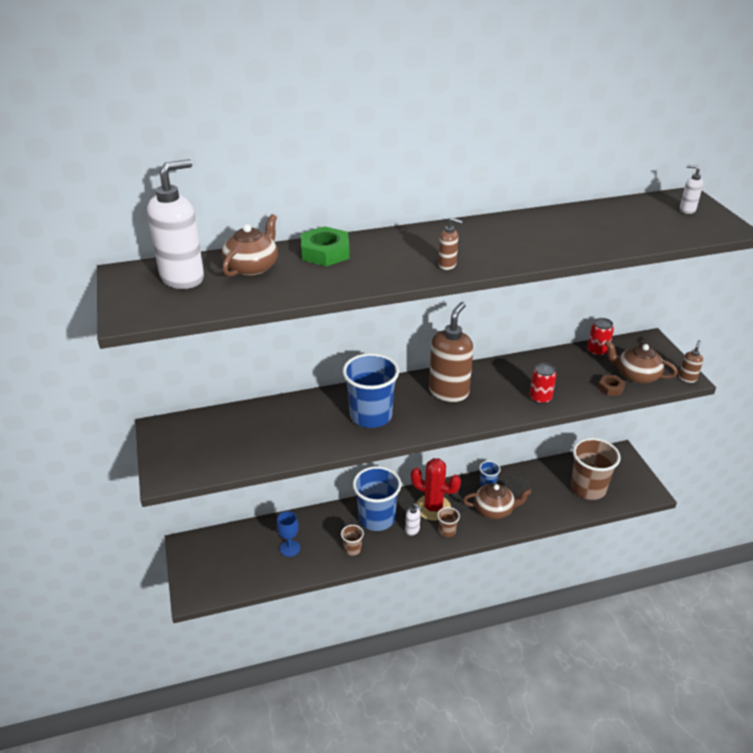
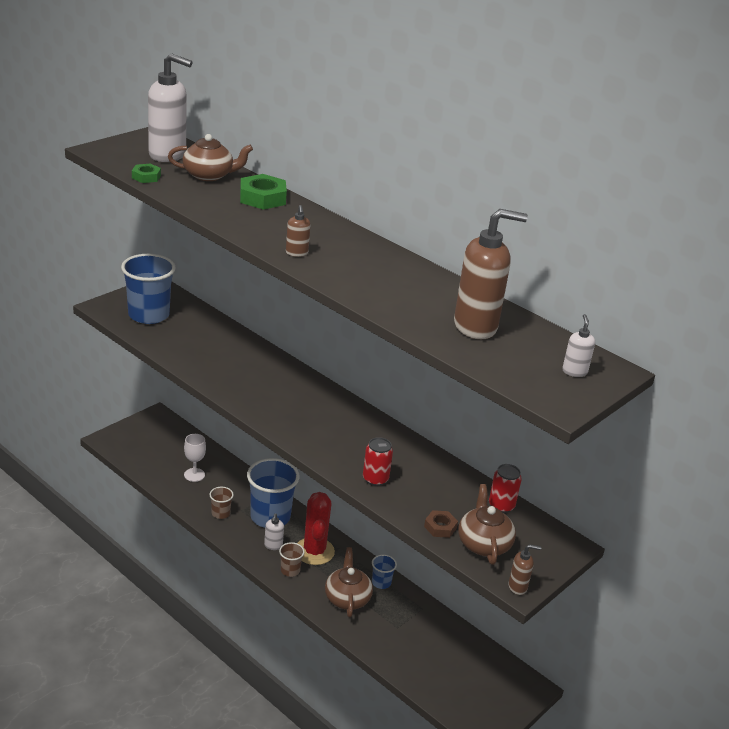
camera: 55 degrees right, 5 degrees down
(224, 303) = (146, 177): none -> green nut
(290, 548) = (194, 475): blue goblet -> white goblet
(371, 416) = (257, 382): blue cup -> blue cup (148, 315)
(449, 392) = (332, 418): brown soap dispenser -> brown soap dispenser (476, 327)
(494, 509) = (347, 598): brown teapot -> brown teapot turned 150 degrees counterclockwise
(588, 488) = (443, 669): brown cup -> none

